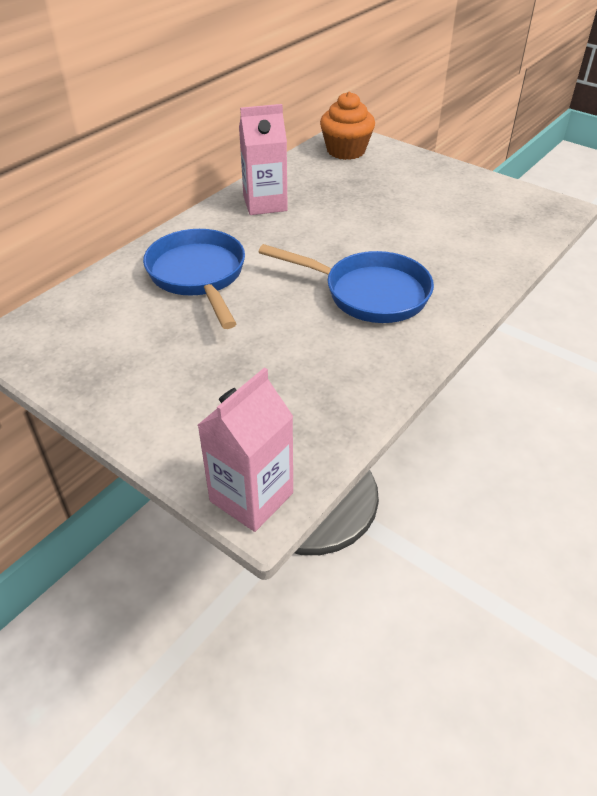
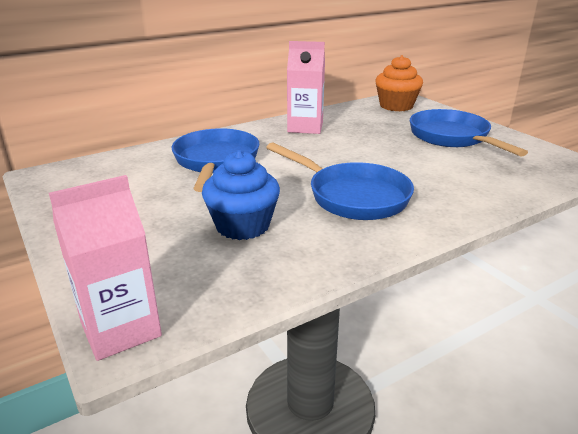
camera: 20 degrees right, 15 degrees down
(285, 355) = (242, 226): none -> blue cupcake
(426, 191) = (452, 138): none -> blue pan

